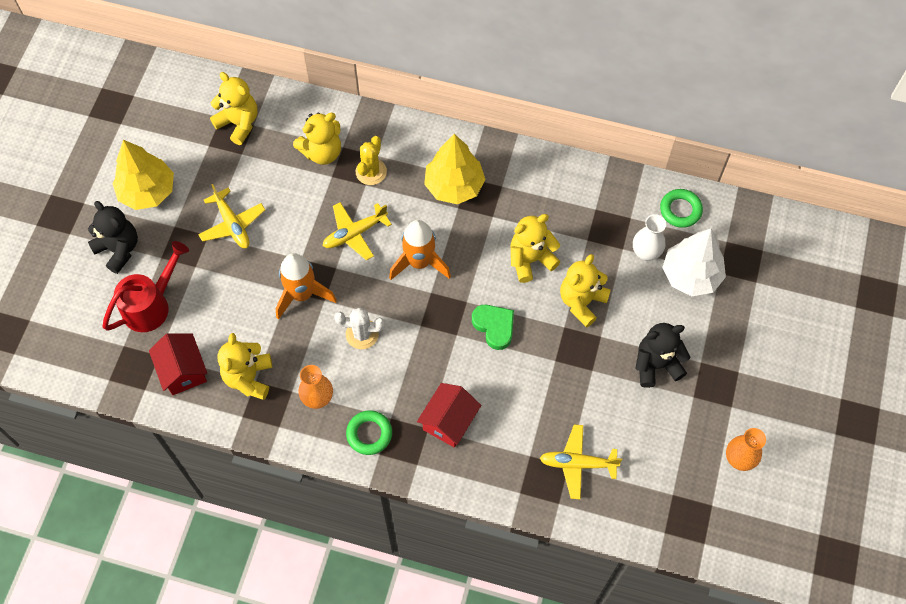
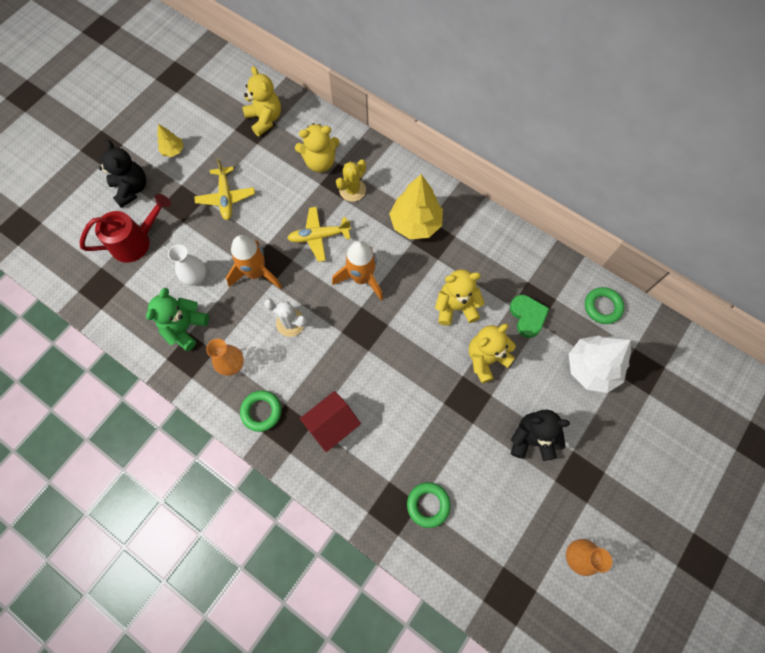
camera: 20 degrees right, 5 degrees up
(148, 191) = (173, 150): yellow tree -> yellow tree, size x0.50
(183, 371) = (137, 304): red house -> none
(249, 377) = (185, 328): yellow teddy bear -> green teddy bear
(494, 327) = (402, 355): green heart -> green heart (527, 316)
(577, 464) = (428, 505): yellow plane -> green ring
(646, 252) = (558, 334): white vase -> white vase (196, 278)

